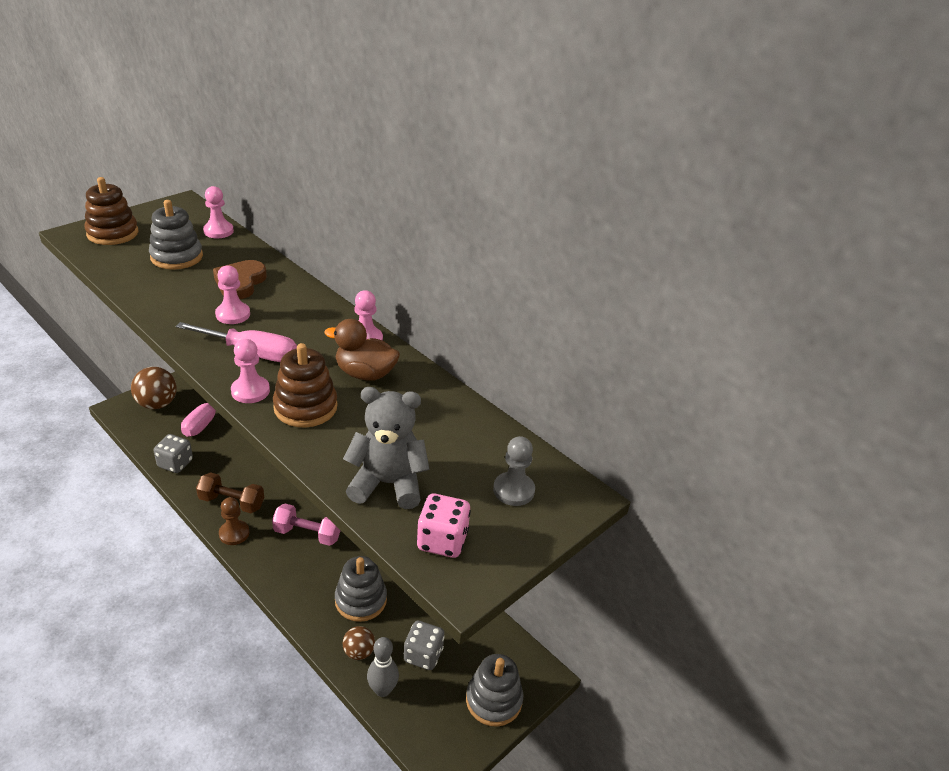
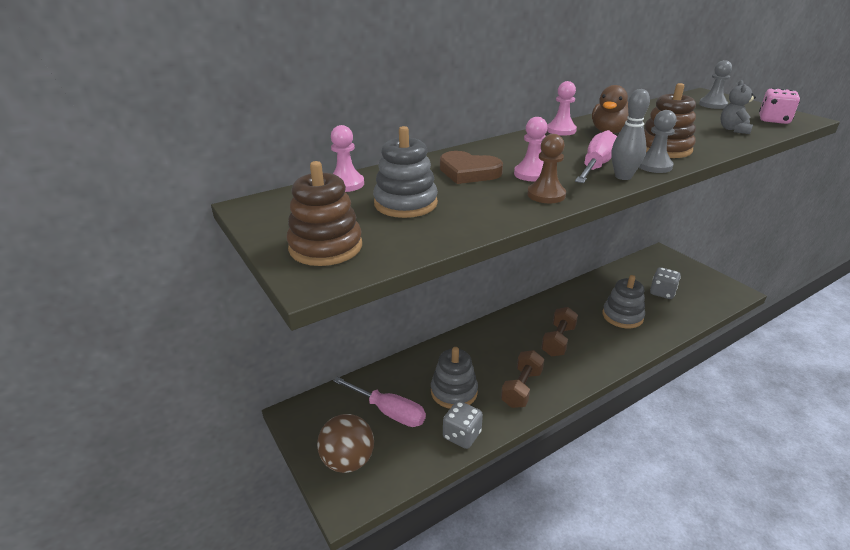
camera: 75 degrees left, 5 degrees down
(234, 533) = (562, 386): brown pawn -> brown pawn (546, 195)
(250, 391) = (654, 166): pink pawn -> grey pawn
(307, 534) = (558, 341): pink dumbbell -> brown dumbbell
(359, 652) = (669, 319): brown ball -> none
(382, 690) = (696, 311): grey bowling pin -> grey bowling pin (623, 177)
(387, 484) = (733, 129): grey teddy bear -> grey teddy bear, size x0.59
(493, 700) = (686, 270): grey stacking toy -> grey stacking toy (454, 392)

